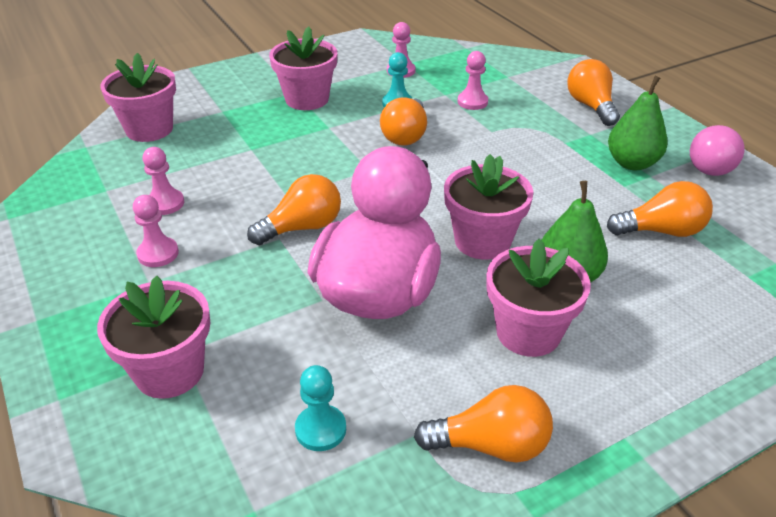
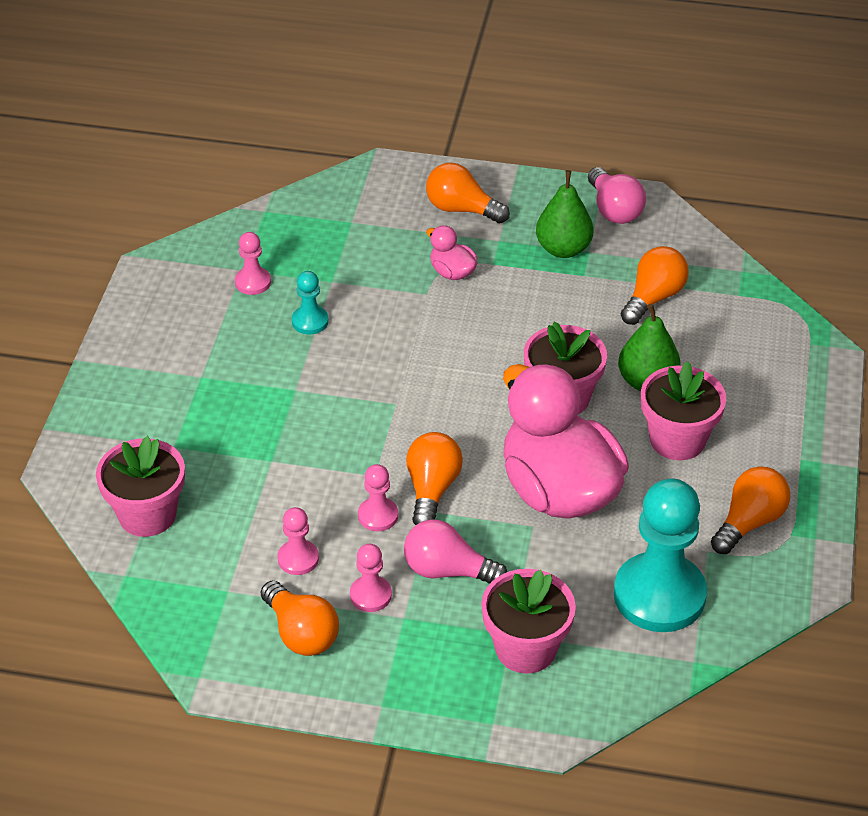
camera: 50 degrees left, 5 degrees up
(222, 279) = (447, 570): none -> pink light bulb
(307, 99) = (226, 376): pink flower pot -> none
(320, 429) = (659, 595): turquoise pawn -> turquoise pawn, size x2.19
(405, 135) = (369, 349): orange light bulb -> orange light bulb (301, 633)
(472, 102) = (367, 273): pink pawn -> pink pawn (378, 516)
(528, 131) = (452, 272): none -> pink duck

